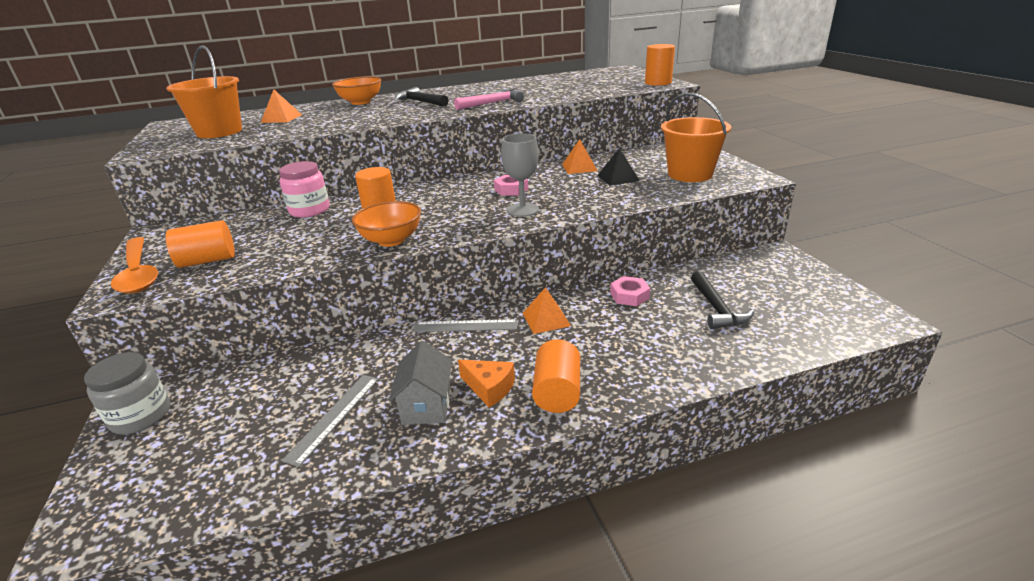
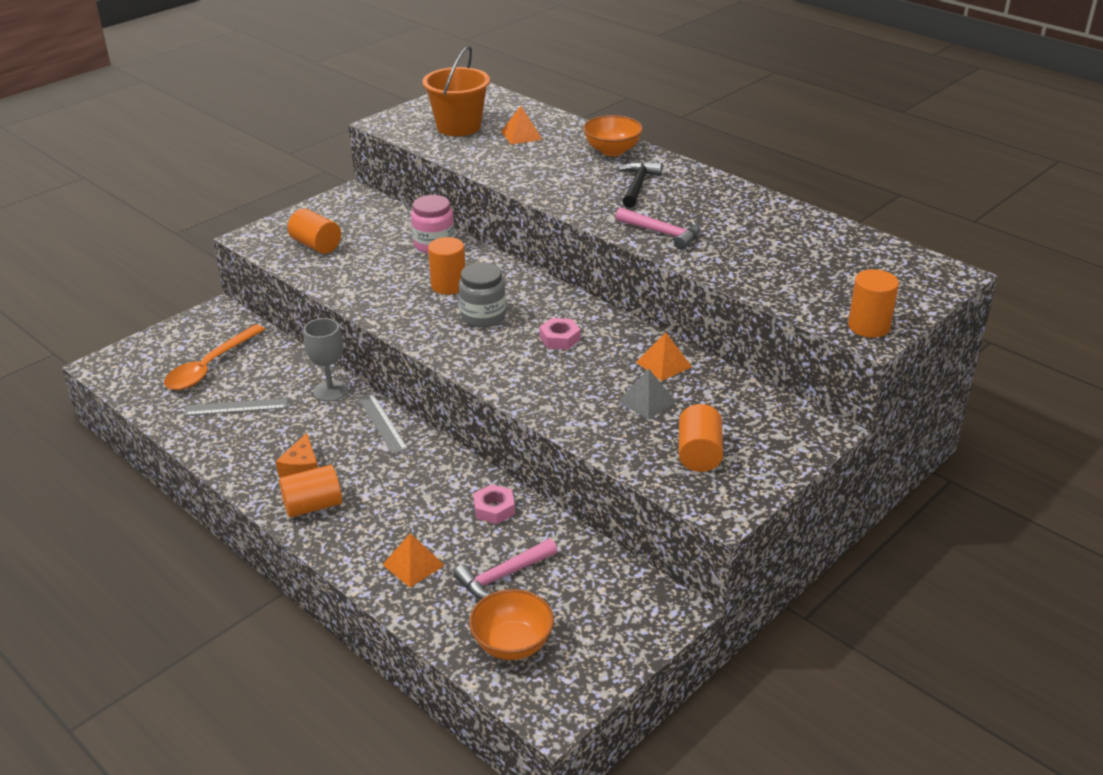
camera: 60 degrees right, 5 degrees up
(138, 273) = (283, 227): orange spoon -> orange spoon (210, 367)
(141, 416) = (202, 326): grey jar -> grey jar (483, 316)
(391, 240) = (397, 314): orange bowl -> orange bowl (512, 644)
(426, 405) = (267, 444): grey house -> none
(522, 210) = (509, 363): grey goblet -> grey goblet (330, 391)
(546, 319) = (419, 466): orange pyramid -> orange pyramid (413, 564)
(618, 178) = (647, 401): black pyramid -> grey pyramid
(690, 174) = (699, 454): orange bucket -> orange cylinder
(716, 308) = (503, 576): black hammer -> pink hammer

